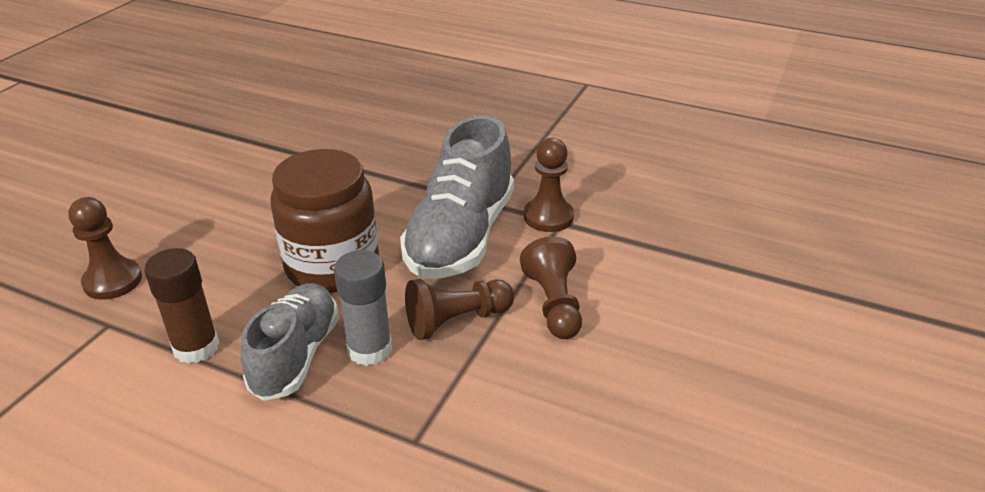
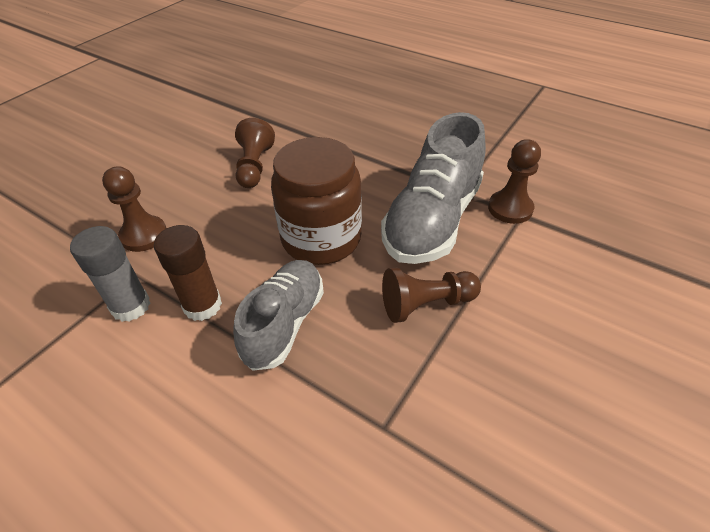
camera: 10 degrees right, 10 degrees up
(369, 349) = (348, 325): grey glue stick -> grey glue stick (131, 306)
(554, 304) = (515, 297): brown pawn -> brown pawn (254, 166)

